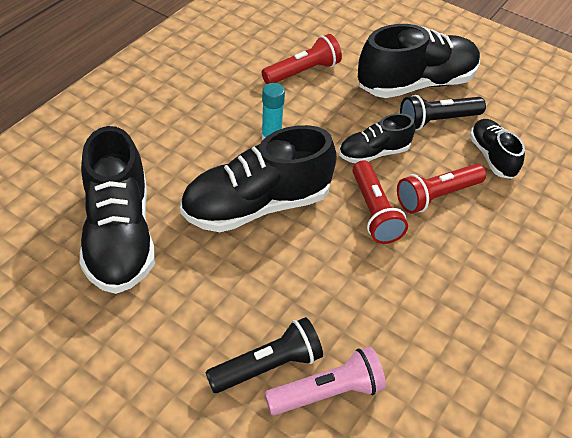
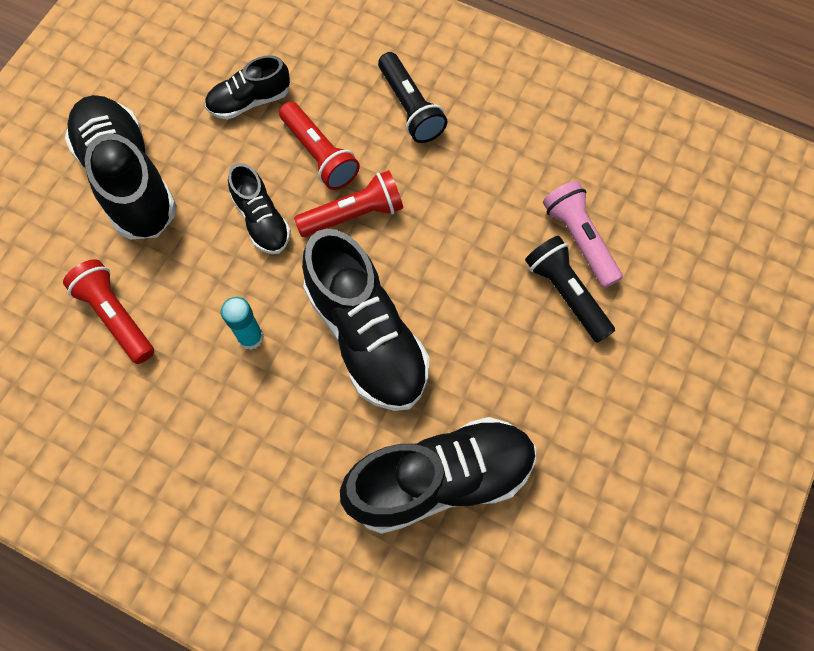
camera: 95 degrees left, 20 degrees up
(437, 121) = (196, 155): black flashlight -> black flashlight (410, 107)

